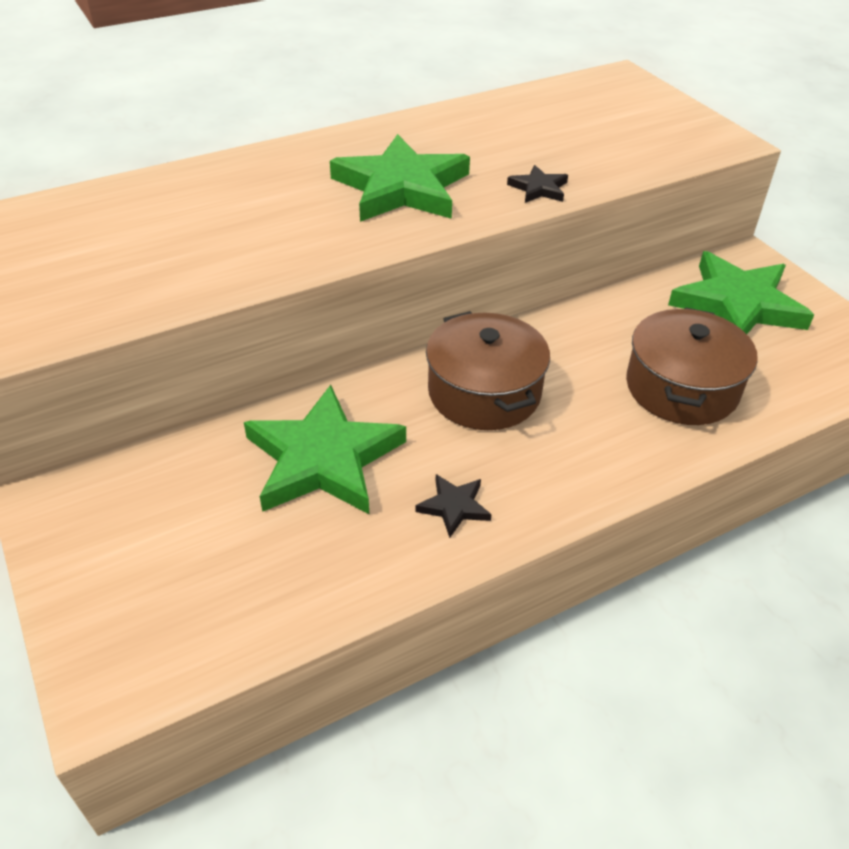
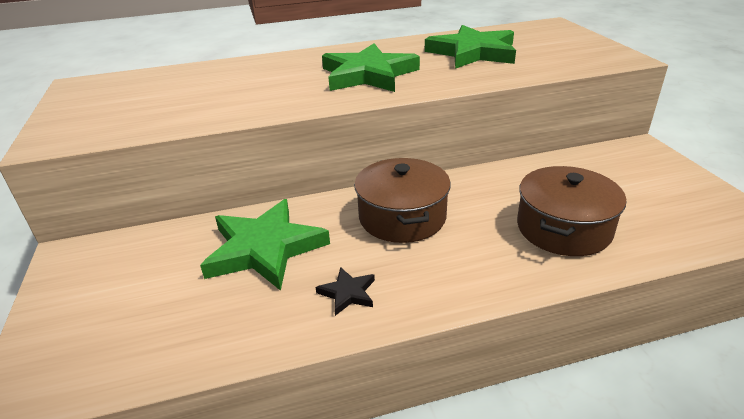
camera: 15 degrees right, 10 degrees down
(539, 188) = (467, 78): black star -> none
(737, 304) = (625, 176): green star -> green star (473, 52)

